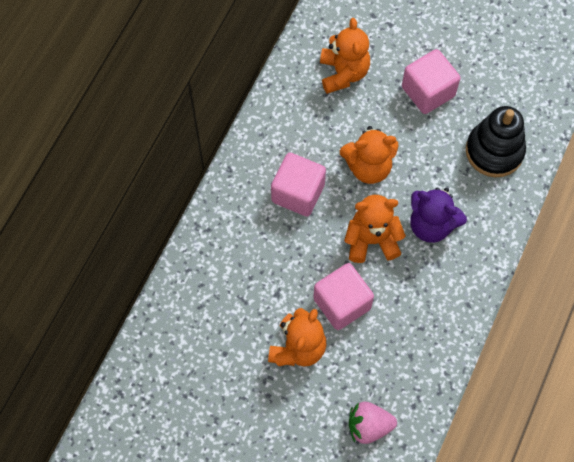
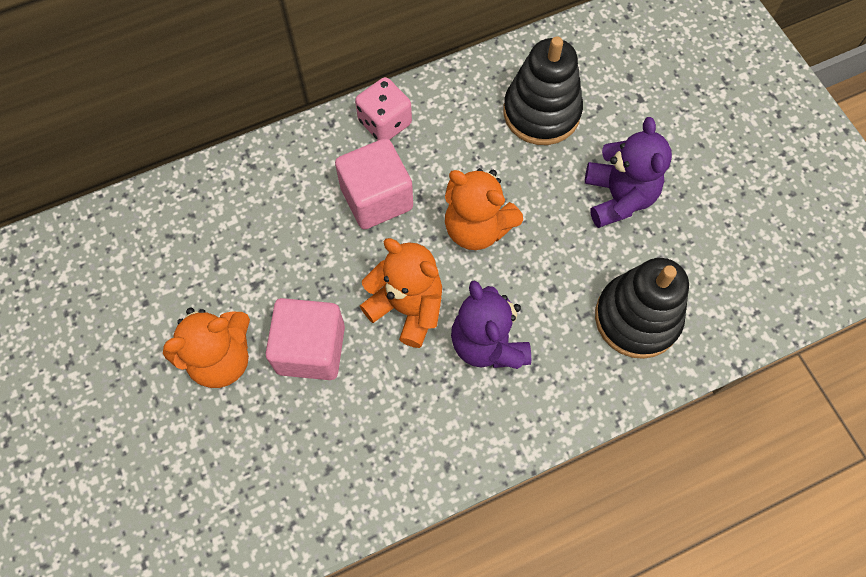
camera: 40 degrees right, 0 degrees up
(260, 145) = (385, 122): none -> pink dice
(343, 73) = (541, 112): orange teddy bear -> black stacking toy
(369, 426) = (209, 508): pink strawberry -> none
(428, 91) = (618, 197): pink cube -> purple teddy bear

